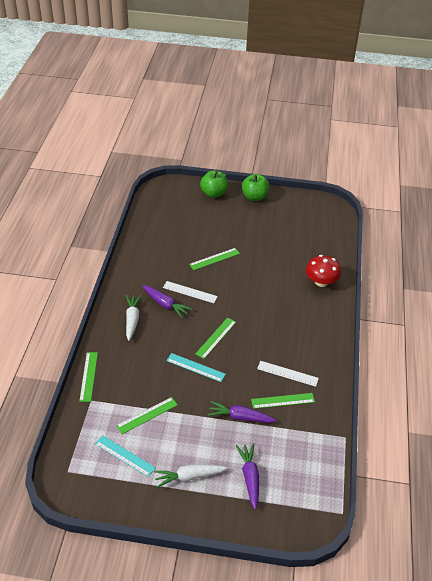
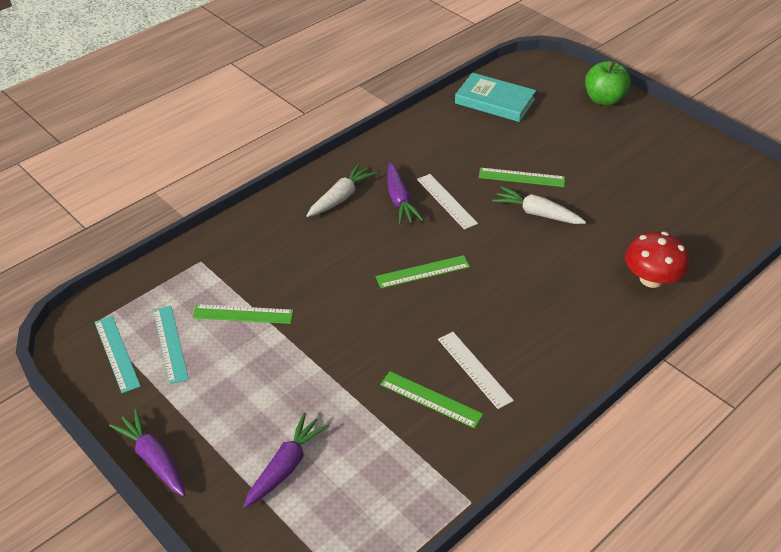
camera: 40 degrees right, 0 degrees up
(88, 376) = (225, 233): green ruler -> none
(159, 221) = (494, 101): none -> turquoise book
(189, 477) = (214, 415): white carrot -> white carrot (536, 213)
(195, 367) = (359, 293): turquoise ruler -> turquoise ruler (116, 353)
(240, 417) = (351, 385): purple carrot -> purple carrot (153, 458)
(254, 197) = (660, 127): green apple -> none

